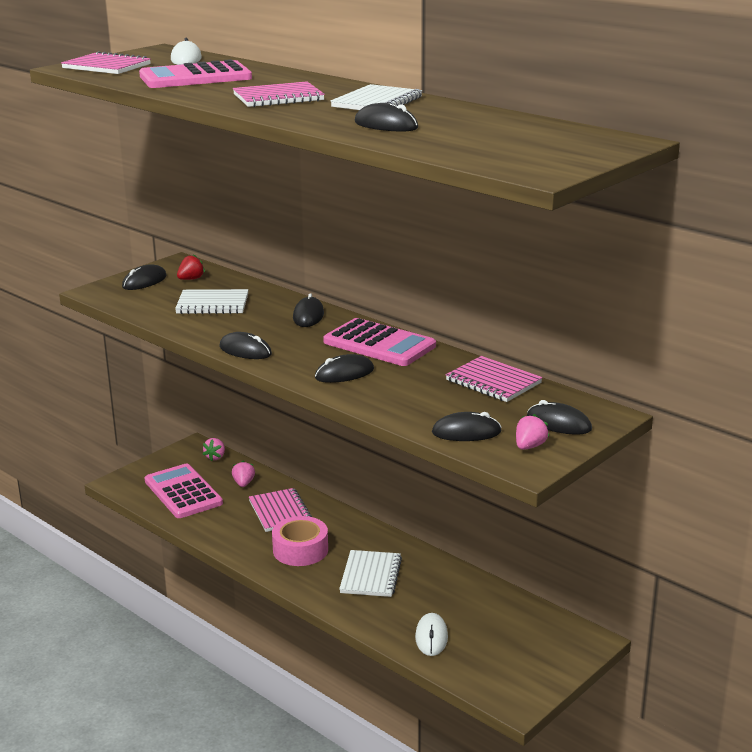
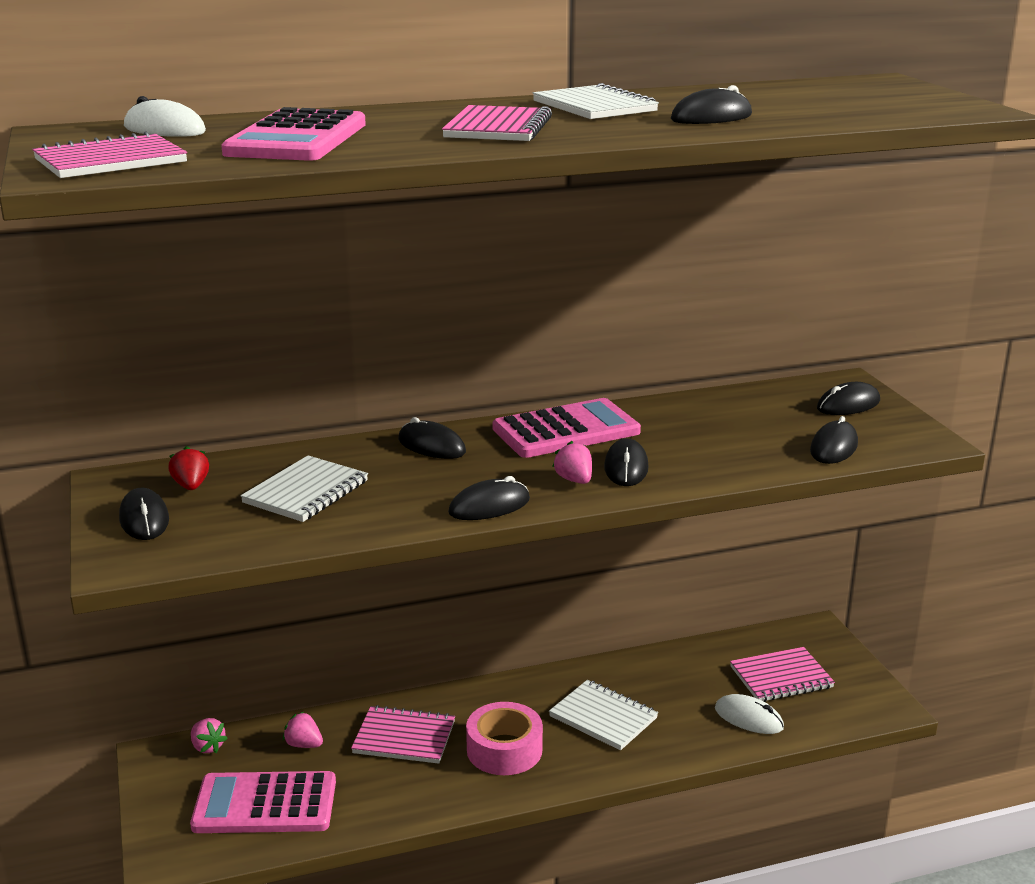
camera: 60 degrees left, 0 degrees up
(493, 382) = (726, 405): pink notebook -> pink notebook (781, 677)
(529, 446) = (887, 429): pink strawberry -> pink strawberry (574, 480)

